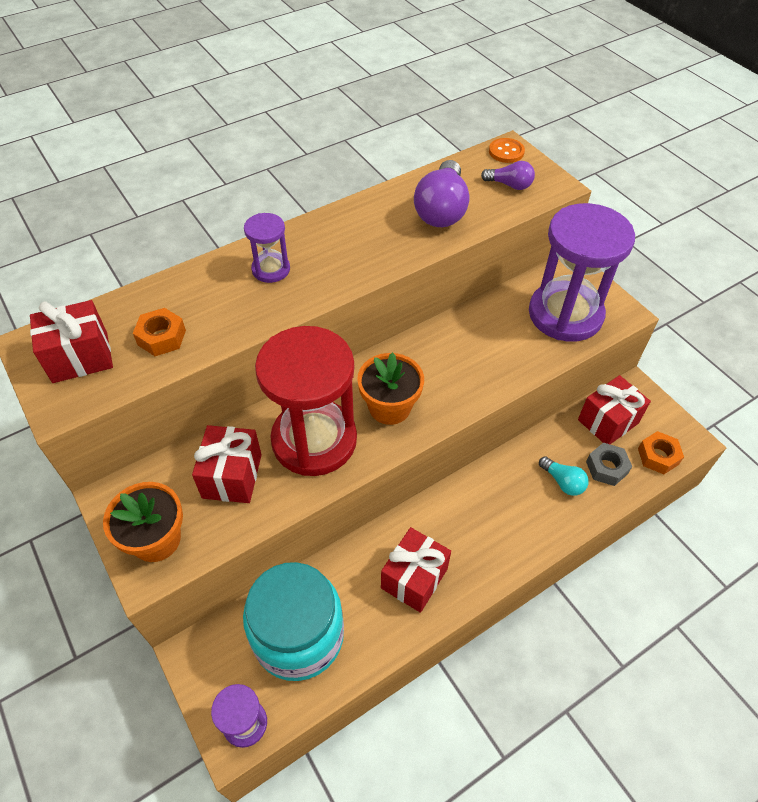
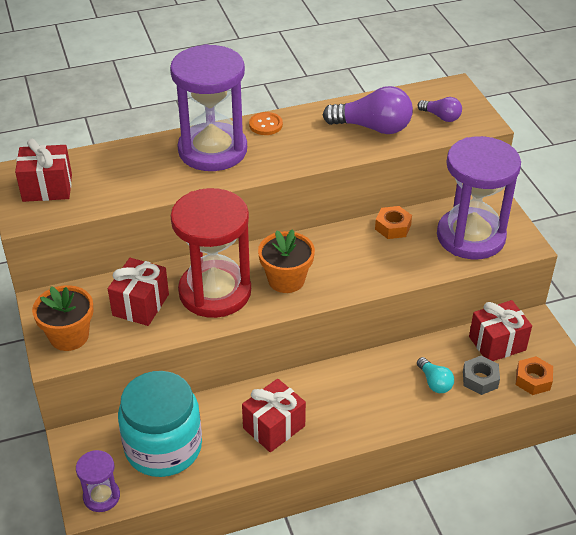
camera: 15 degrees right, 10 degrees down
(162, 337) = (111, 184): orange nut -> orange nut (393, 227)
(271, 269) = (212, 150): purple hourglass -> purple hourglass, size x2.16
(442, 210) = (372, 127): purple light bulb -> purple light bulb turned 105 degrees counterclockwise
(506, 152) = (450, 90): orange button -> orange button (265, 125)

